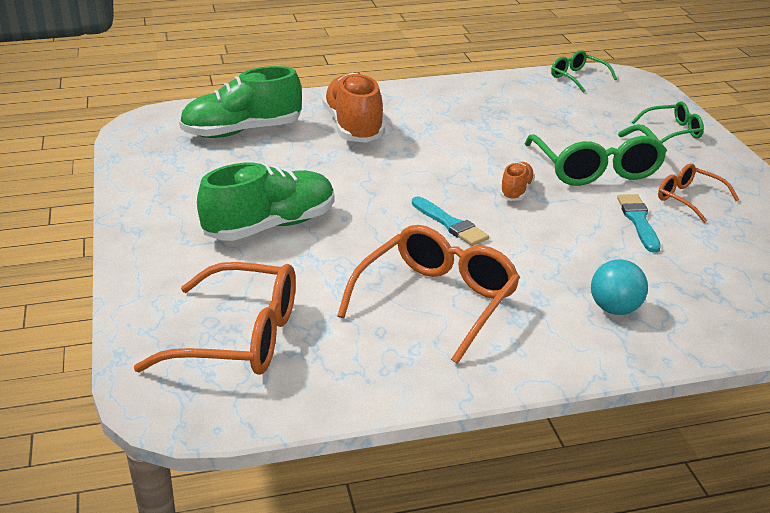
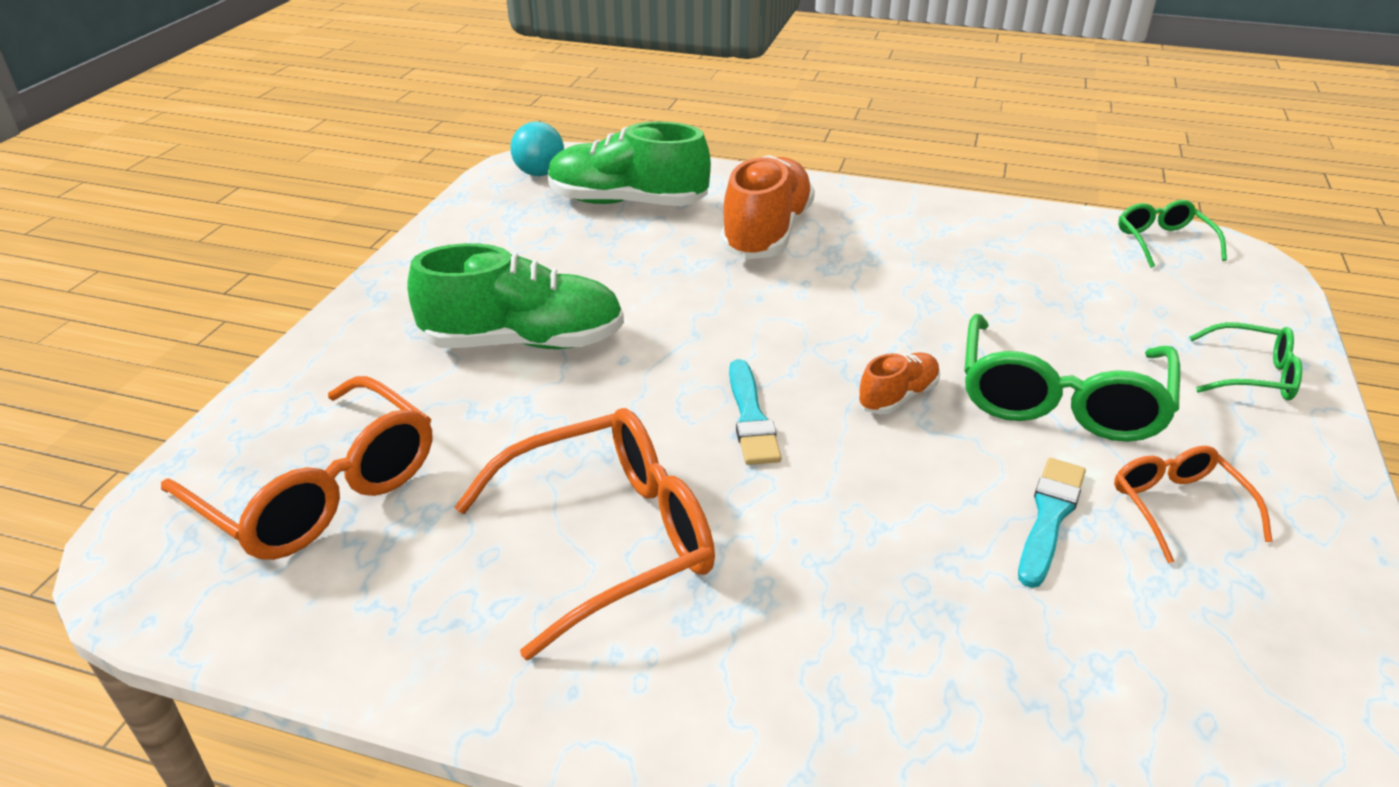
camera: 30 degrees right, 5 degrees up
(615, 309) = (861, 670): turquoise ball -> turquoise ball (539, 173)

